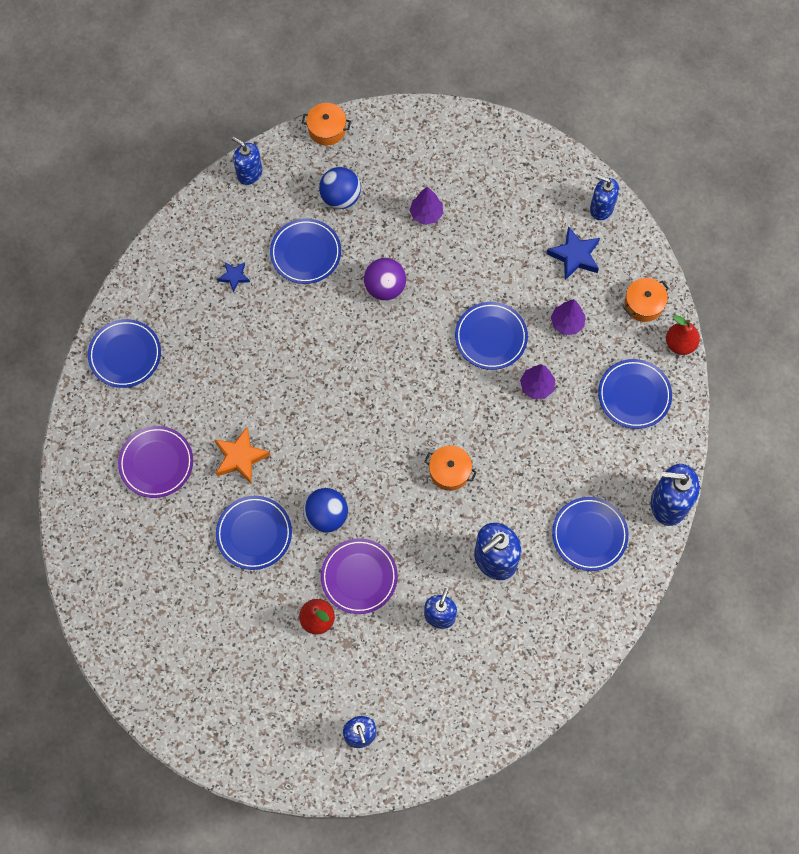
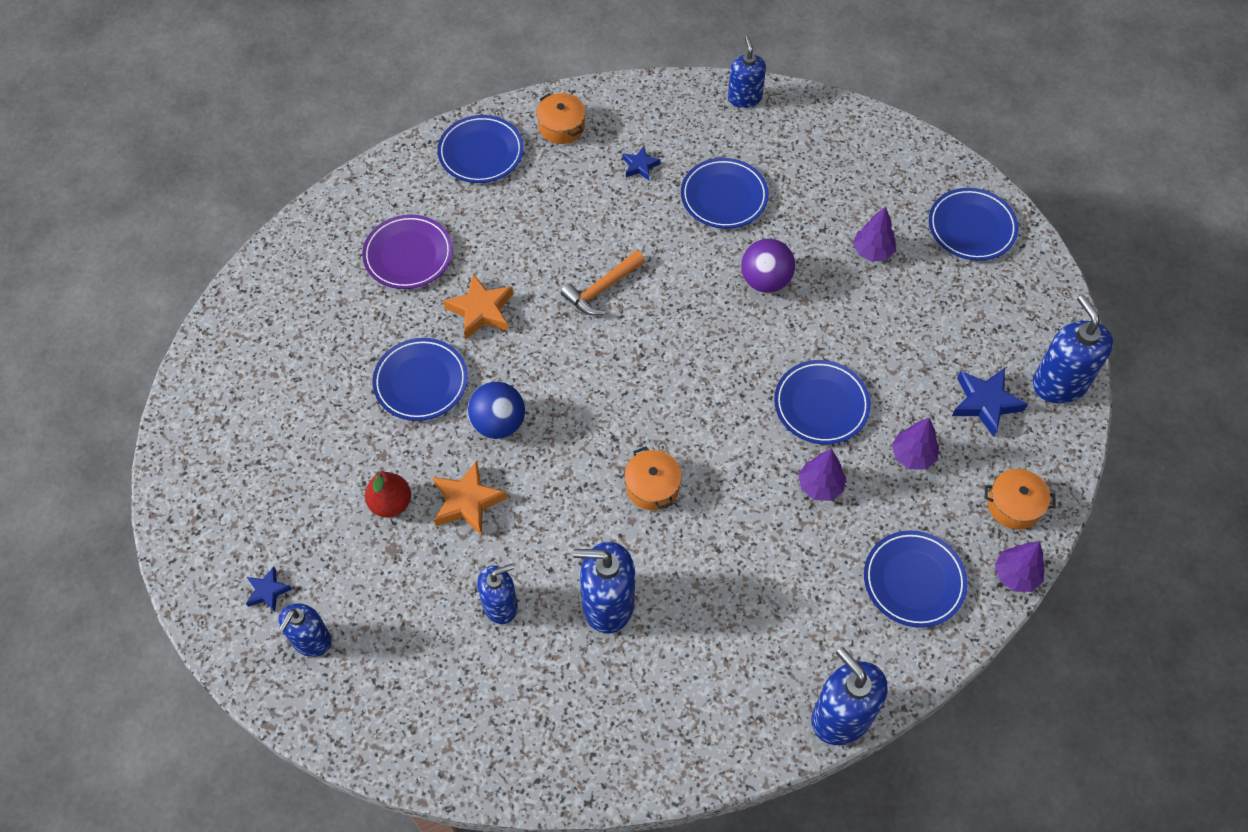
camera: 45 degrees right, 10 degrees down
(297, 378) = (602, 289): none -> orange hammer
(305, 733) = (268, 591): none -> blue star
(327, 129) = (853, 115): orange pot -> orange pot (561, 127)
(340, 197) = (805, 177): blue ball -> none
(359, 577) = (467, 502): purple plate -> orange star
(589, 535) = (726, 669): blue plate -> blue plate (971, 227)
(601, 208) = (1059, 383): blue soap dispenser -> blue soap dispenser, size x1.52
(680, 344) = (1016, 575): red pear -> purple tree

